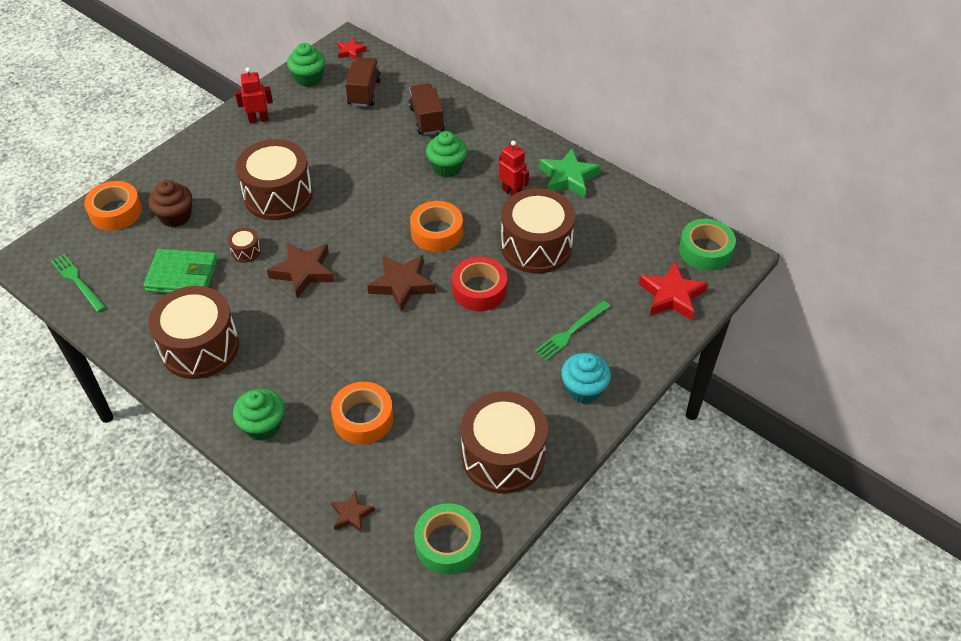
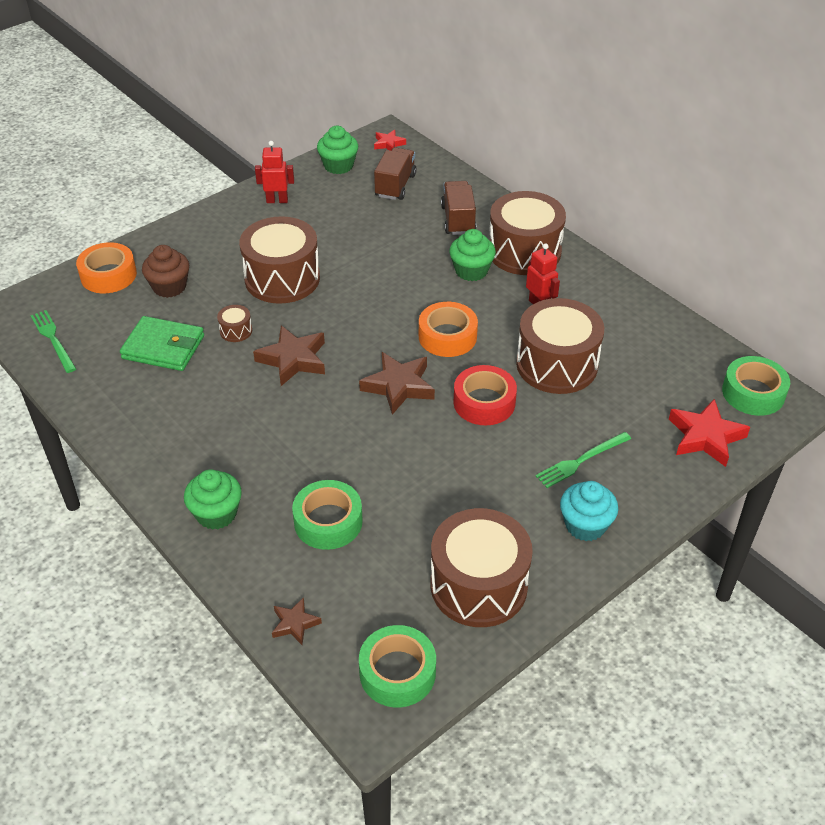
camera: 10 degrees right, 5 degrees down
(200, 347) = (166, 423): brown drum -> brown drum (524, 251)
(363, 418) = (328, 521): orange tape -> green tape
(568, 178) = (605, 297): green star -> none

